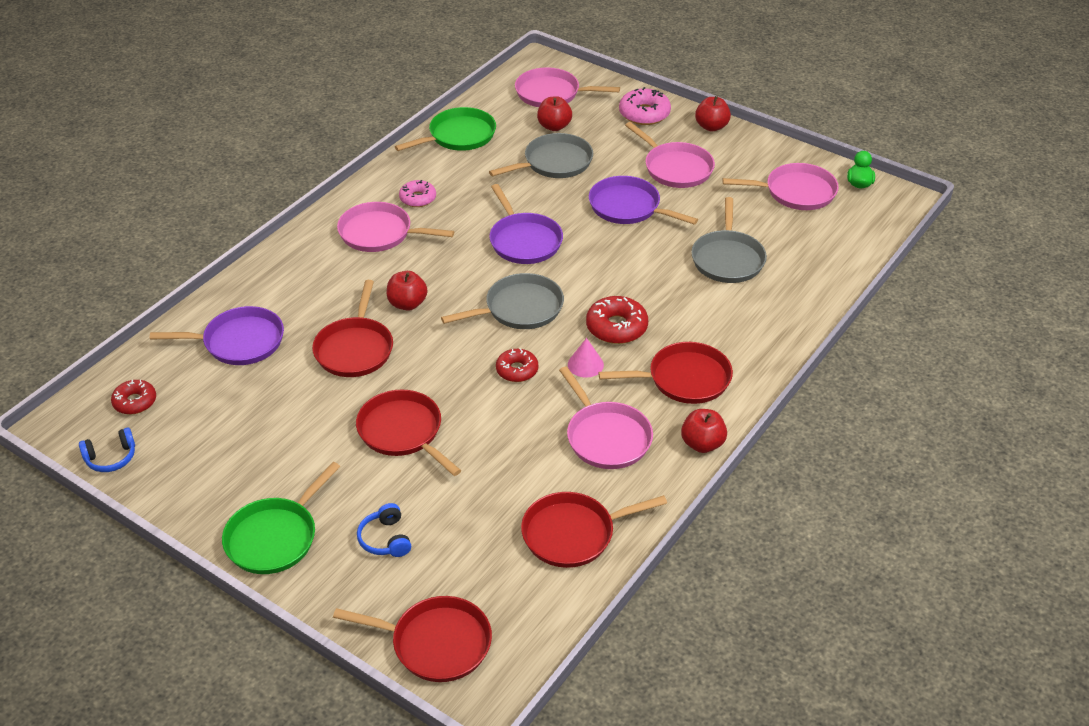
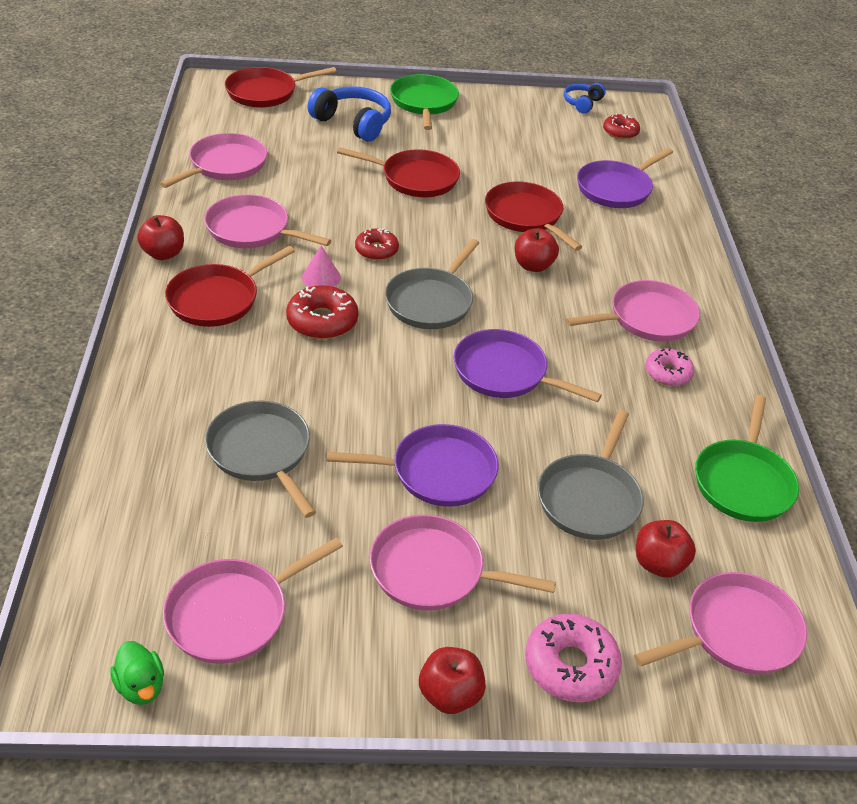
camera: 140 degrees right, 0 degrees up
(385, 539) = (353, 123): blue headphones -> blue headphones, size x1.75
(573, 534) = (225, 165): red pan -> pink pan

